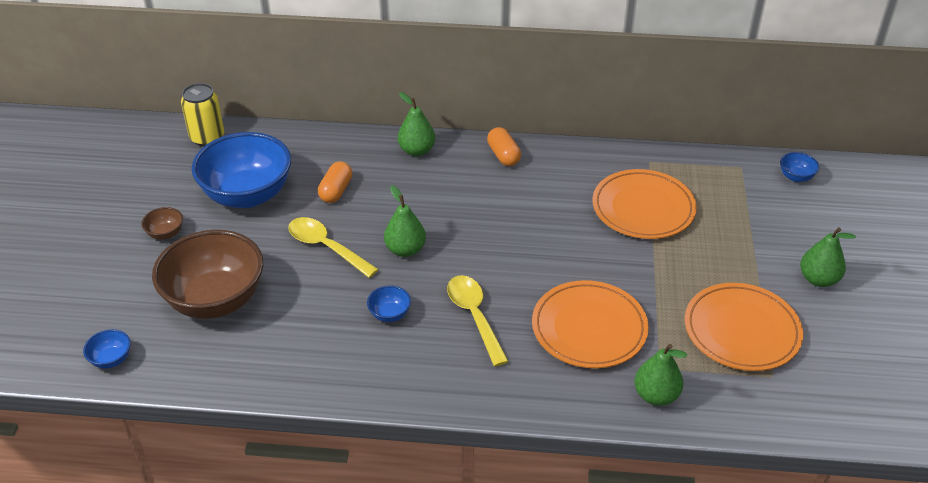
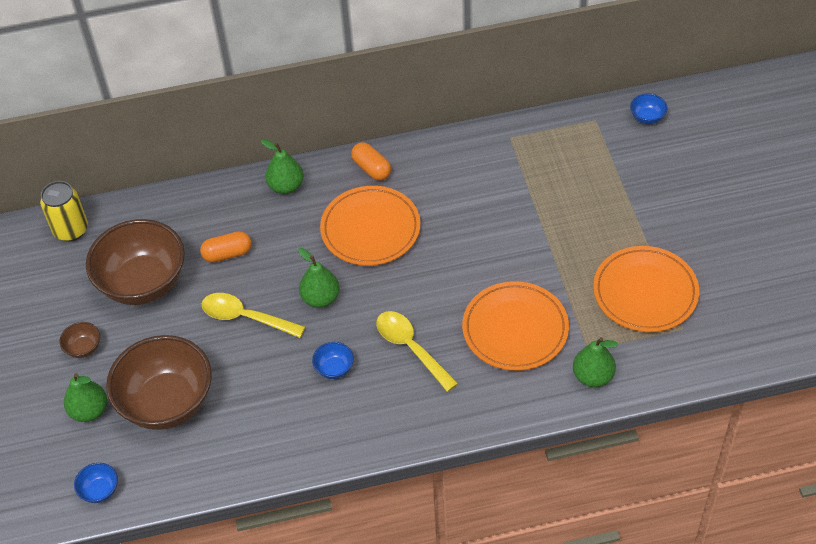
camera: 15 degrees left, 10 degrees up
(247, 195) = (143, 283): blue bowl -> brown bowl
(336, 191) = (227, 254): orange capsule -> orange capsule turned 75 degrees clockwise
(643, 208) = (521, 191): orange plate -> orange plate (370, 229)
(818, 279) = (695, 221): green pear -> green pear (89, 411)

